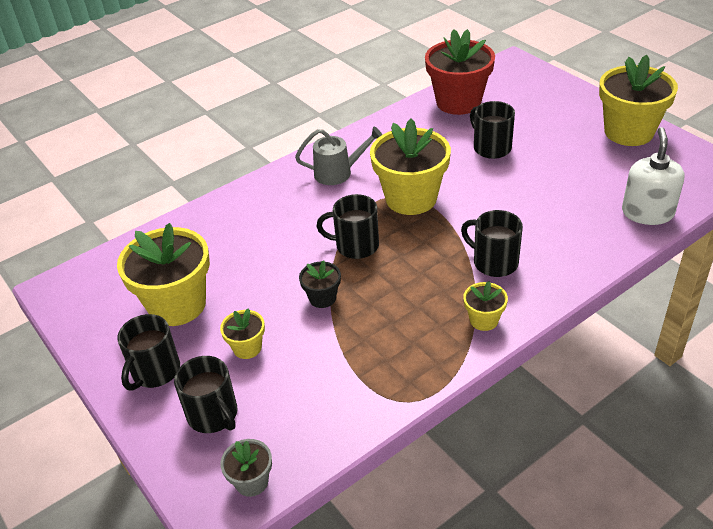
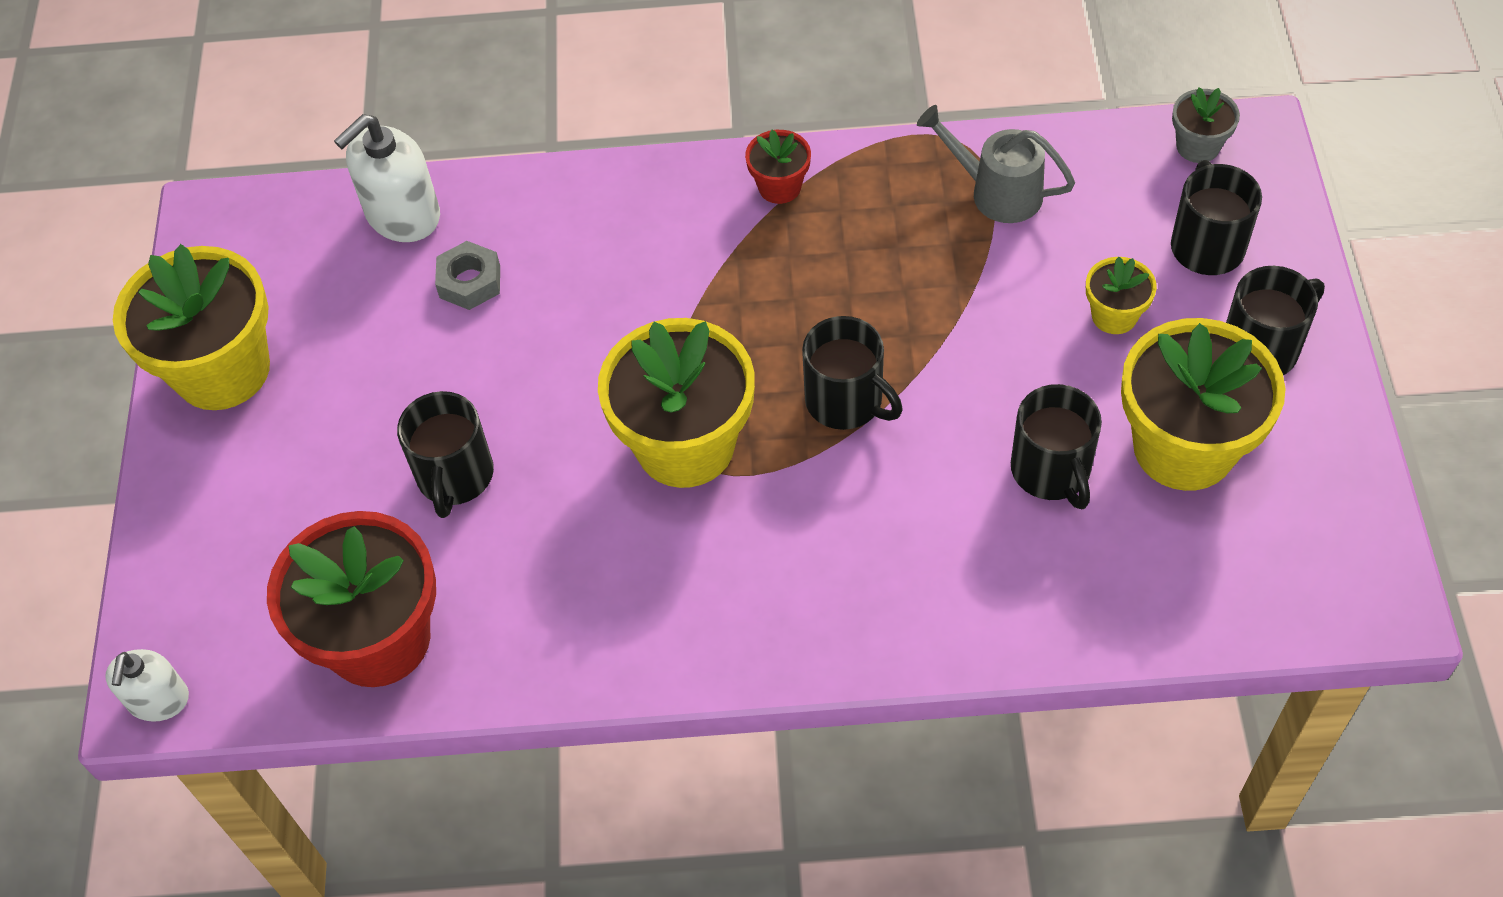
camera: 145 degrees left, 15 degrees up
(322, 298) = (961, 336): black flower pot -> none
(339, 172) = (750, 584): grey watering can -> grey watering can (996, 192)
(484, 320) = (779, 187): yellow flower pot -> red flower pot
(494, 262) = (683, 258): black mug -> black mug (1051, 471)
(509, 62) = (158, 700): none -> white soap dispenser
(578, 205) = (470, 282): none -> grey nut

